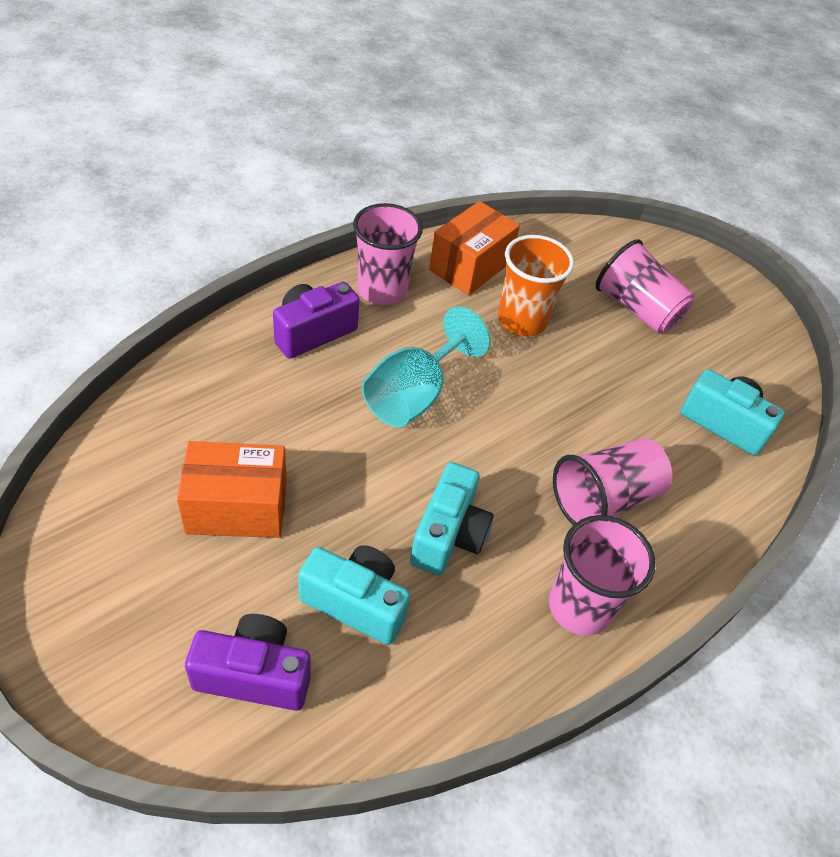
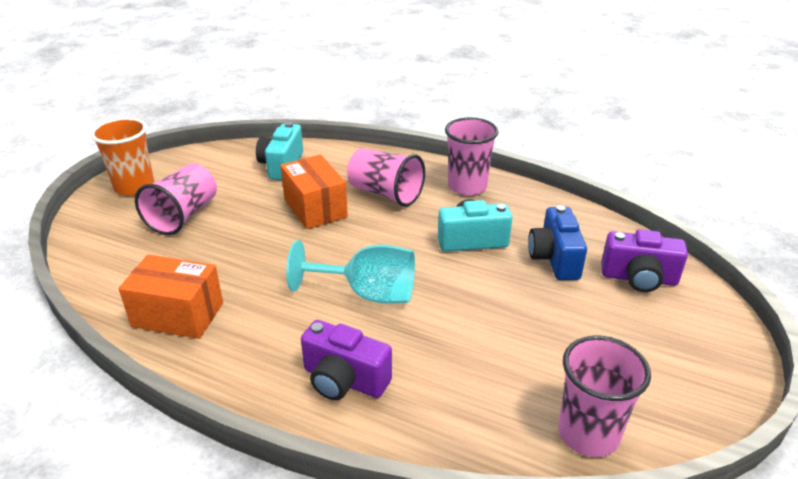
camera: 110 degrees left, 15 degrees down
(237, 507) = (554, 338): orange box -> orange box (315, 208)
(254, 675) = (639, 278): purple camera -> purple camera turned 60 degrees counterclockwise
(356, 603) = (554, 259): turquoise camera -> blue camera
(382, 290) = (251, 358): pink cup -> pink cup (588, 434)
(522, 320) = (237, 265): orange cup -> orange cup (134, 187)

